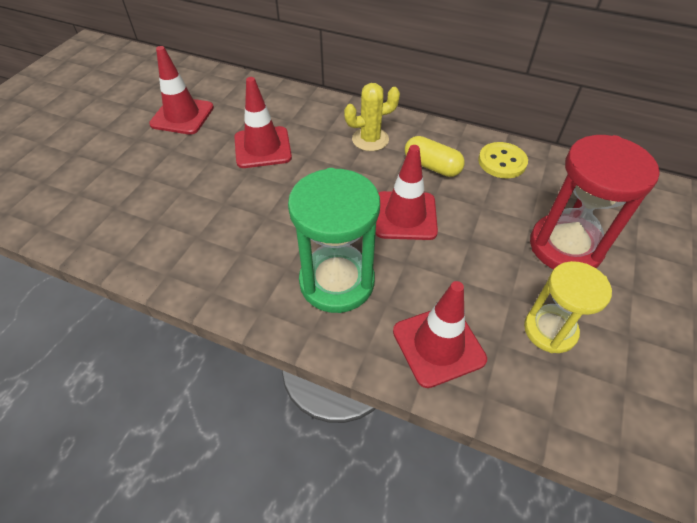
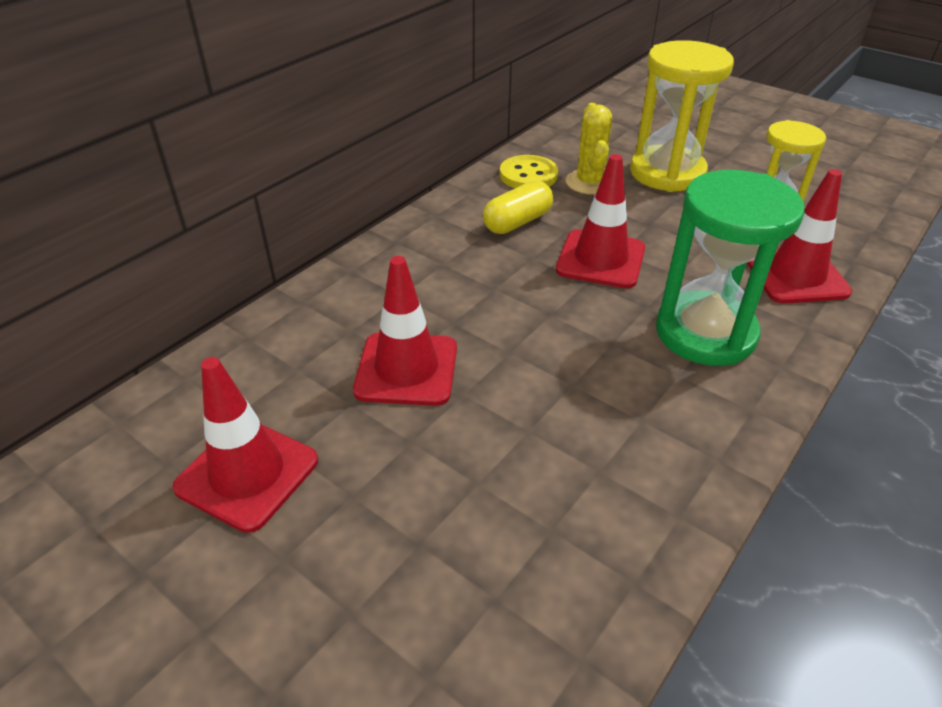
camera: 75 degrees left, 10 degrees down
(370, 139) = (441, 259): yellow cactus -> yellow cactus (589, 182)
(565, 246) = (667, 173): red hourglass -> yellow hourglass

